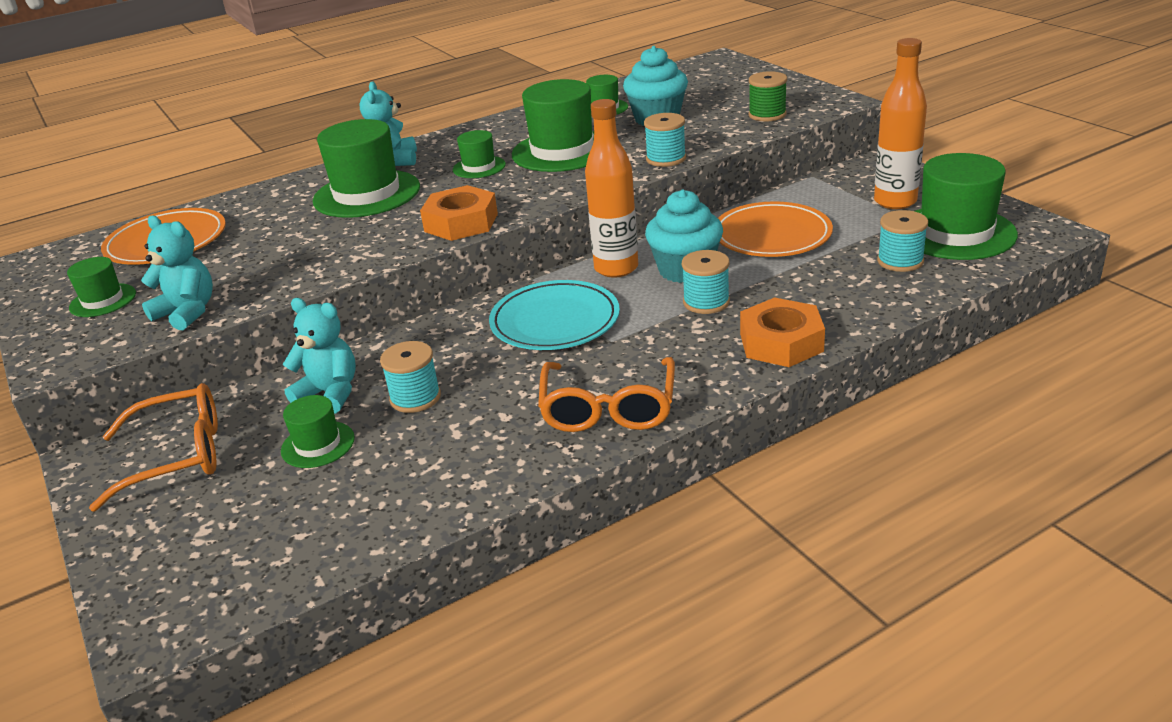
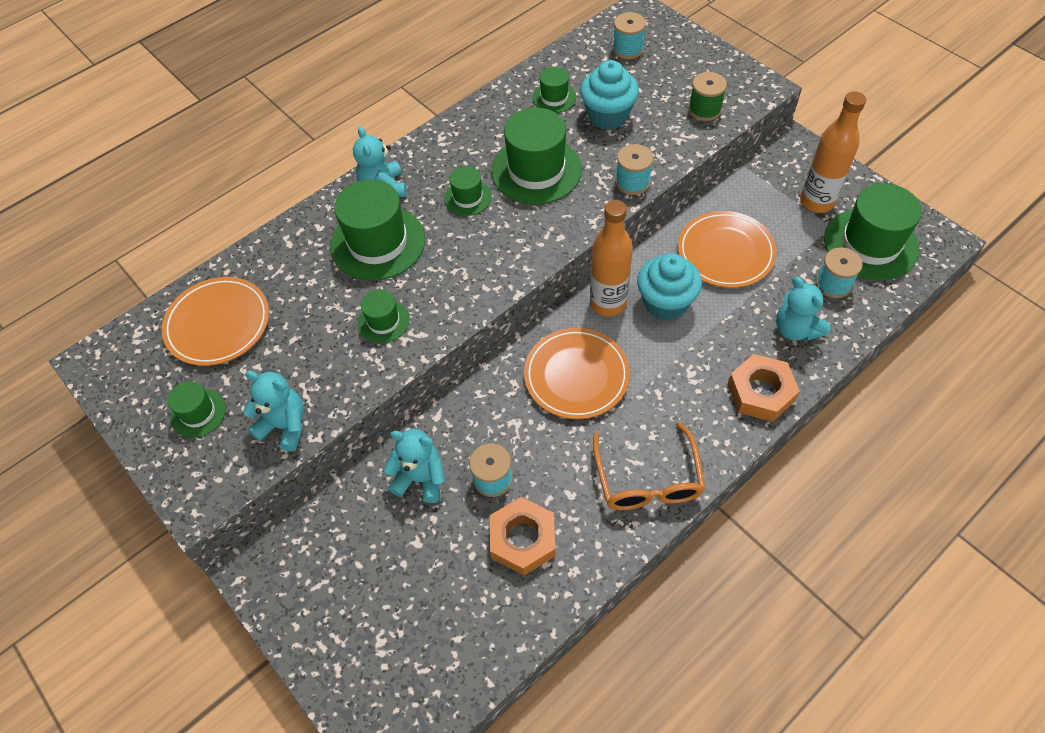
camera: 10 degrees left, 25 degrees up
(178, 456) = (324, 562): orange glasses -> none
(318, 444) = (433, 539): green hat -> green hat (383, 321)
(461, 223) = (480, 285): orange nut -> orange nut (522, 539)
(555, 321) = (576, 376): turquoise plate -> orange plate
(706, 302) = (692, 345): turquoise spool -> turquoise spool (627, 49)
(842, 294) = (796, 329): none -> turquoise teddy bear

